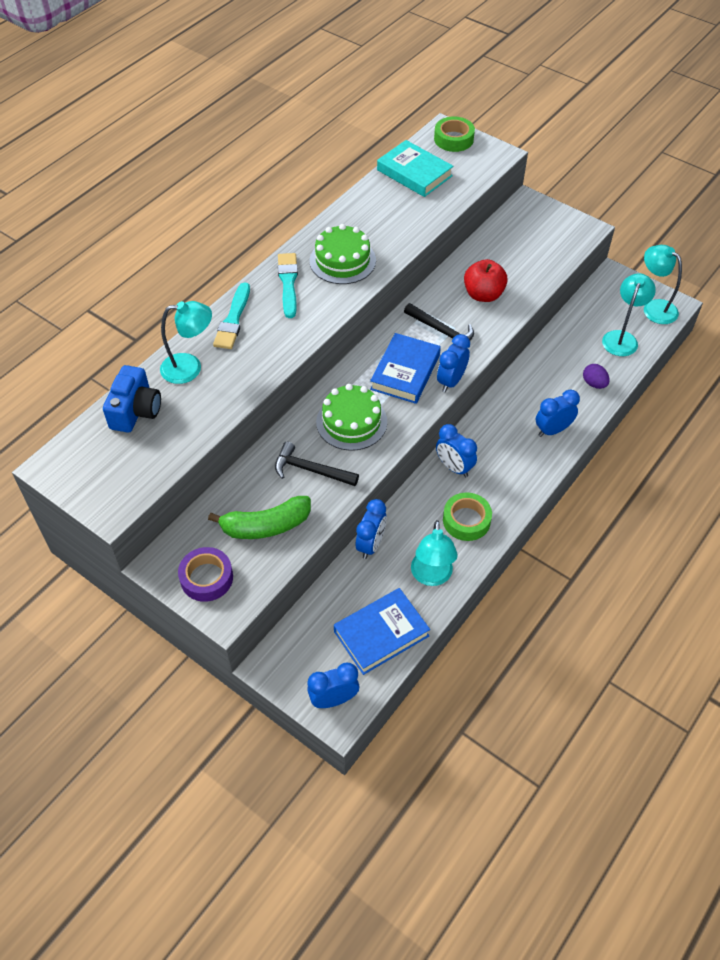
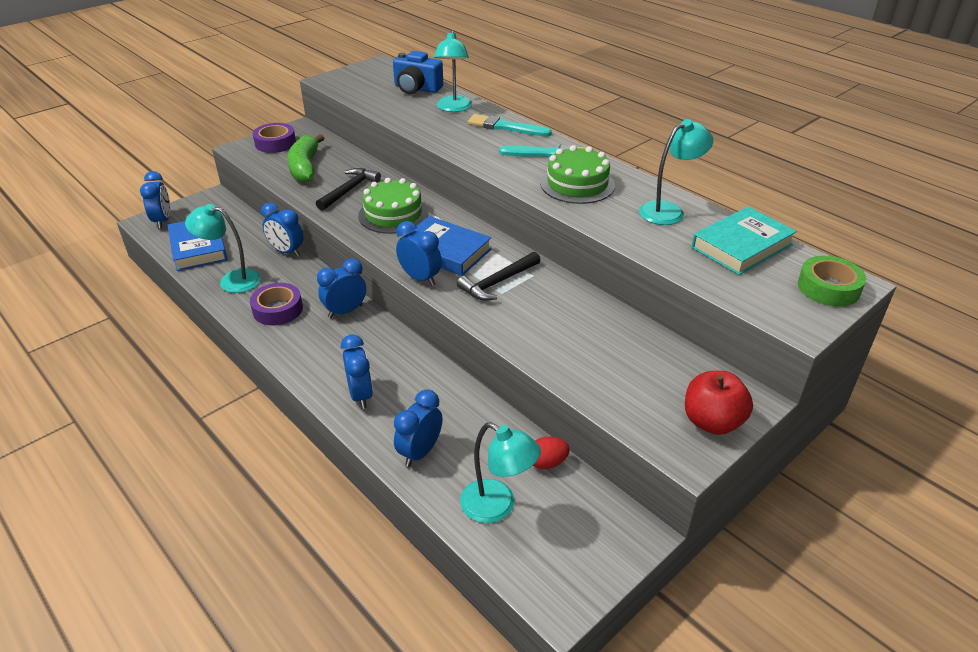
camera: 100 degrees right, 15 degrees down
(466, 520) = (278, 309): green tape -> purple tape
(483, 295) = (553, 323): red apple -> red apple (712, 422)
(576, 318) = (547, 463): none -> red egg
(594, 384) = (420, 452): purple egg -> blue clock
(654, 307) = (556, 570): turquoise lamp -> turquoise lamp (669, 210)

